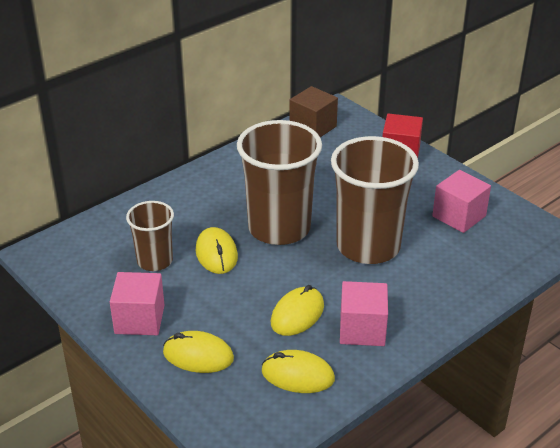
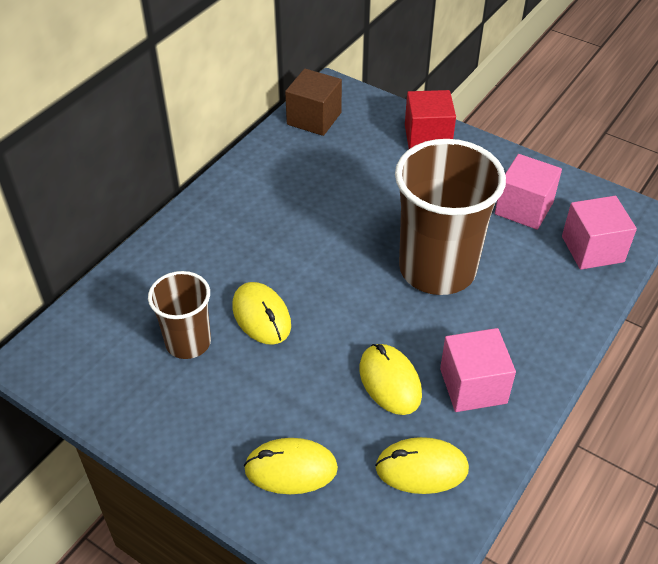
camera: 15 degrees left, 10 degrees up
(139, 319) = (198, 432): pink cube -> pink cube (592, 249)
(279, 228) = (324, 264): brown cup -> none
(297, 314) = (390, 381): yellow mouse -> yellow mouse turned 45 degrees counterclockwise

